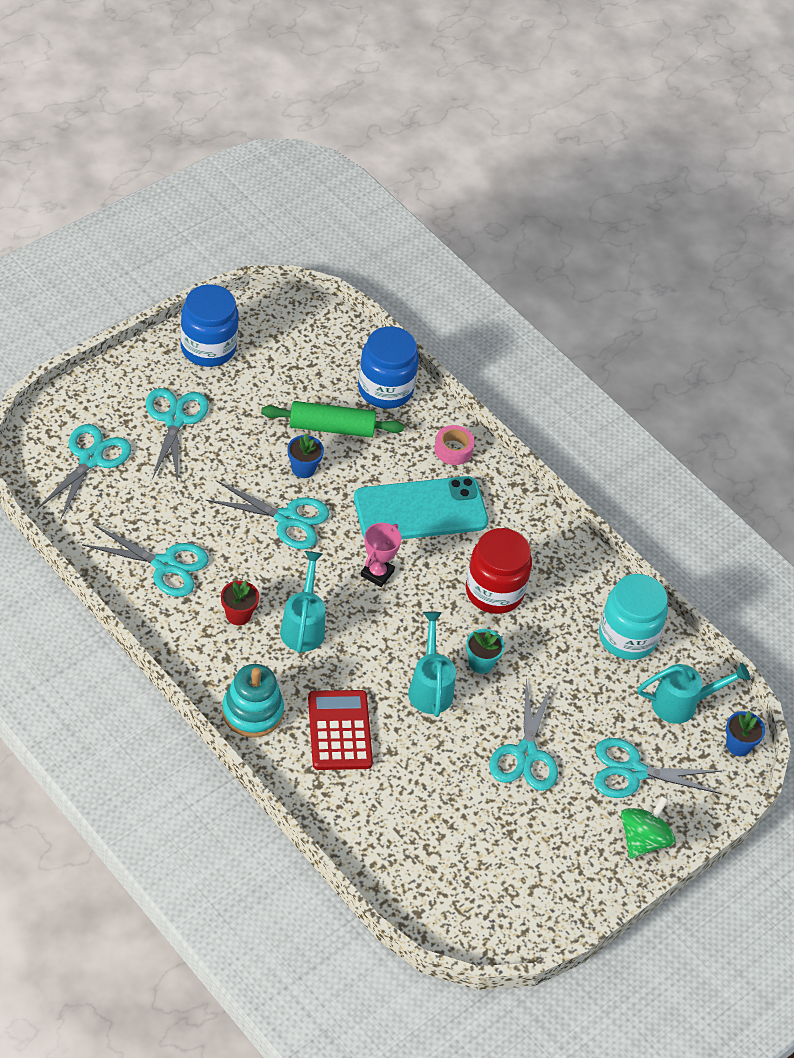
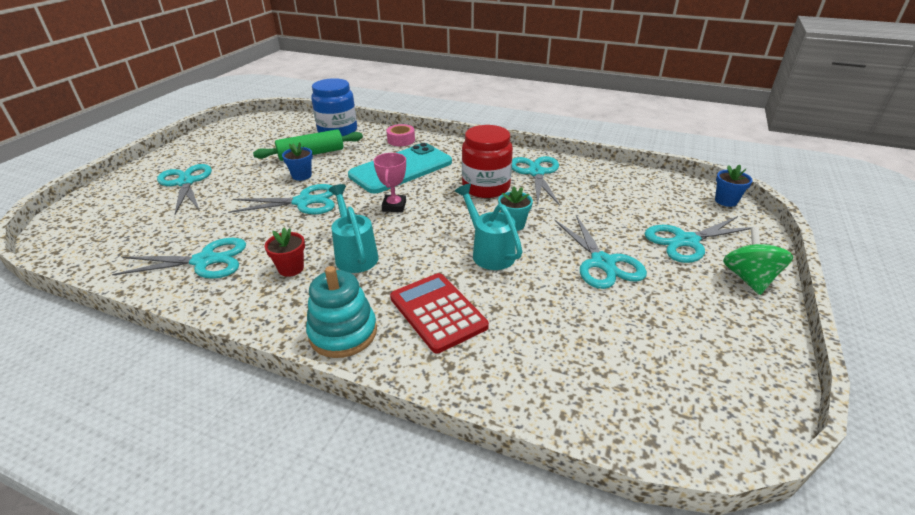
camera: 20 degrees left, 15 degrees down
(91, 459) = (113, 222): turquoise scissors -> turquoise scissors (536, 173)
(208, 348) = (201, 147): blue jar -> none
(627, 637) = (593, 178): turquoise jar -> none
(682, 704) = (666, 195): turquoise watering can -> none

